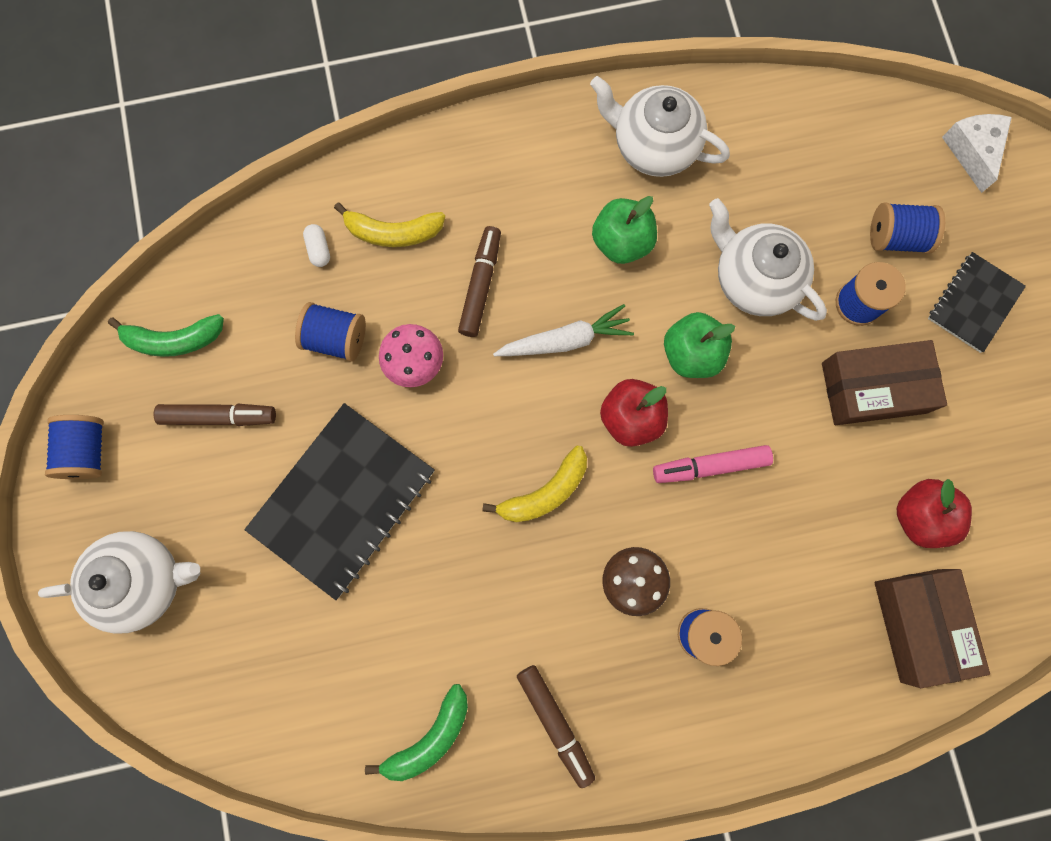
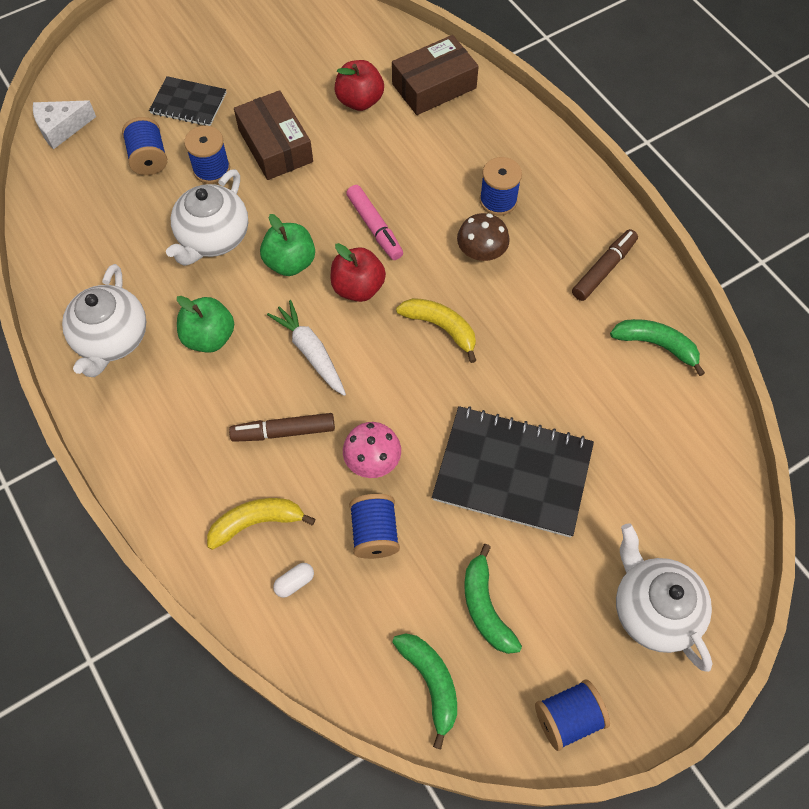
camera: 110 degrees left, 15 degrees down
(219, 416) = (485, 607): brown marker -> green banana
(393, 232) = (257, 522): yellow banana -> yellow banana turned 90 degrees counterclockwise

